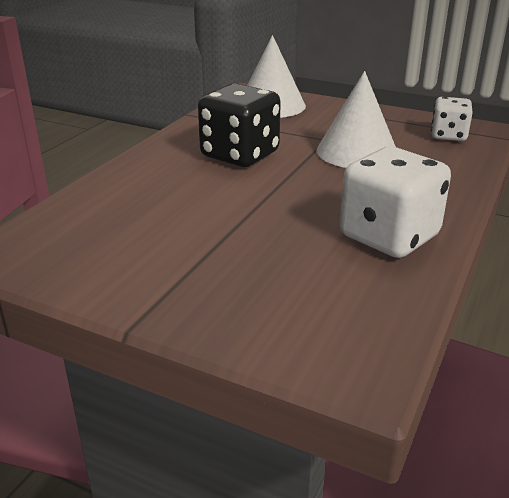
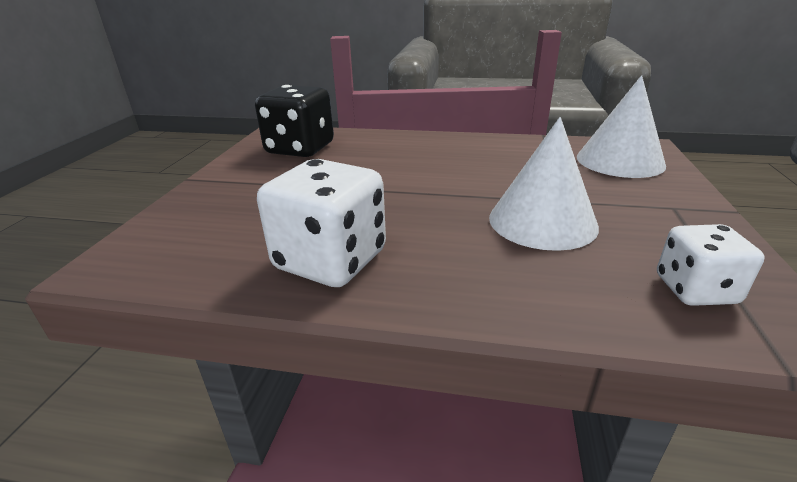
camera: 75 degrees right, 0 degrees up
(240, 155) = (471, 167): black dice -> black dice (300, 149)

